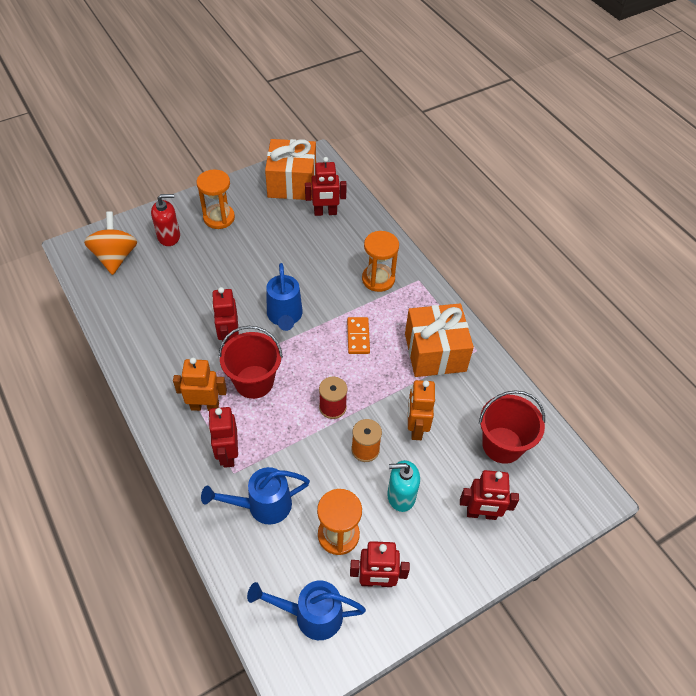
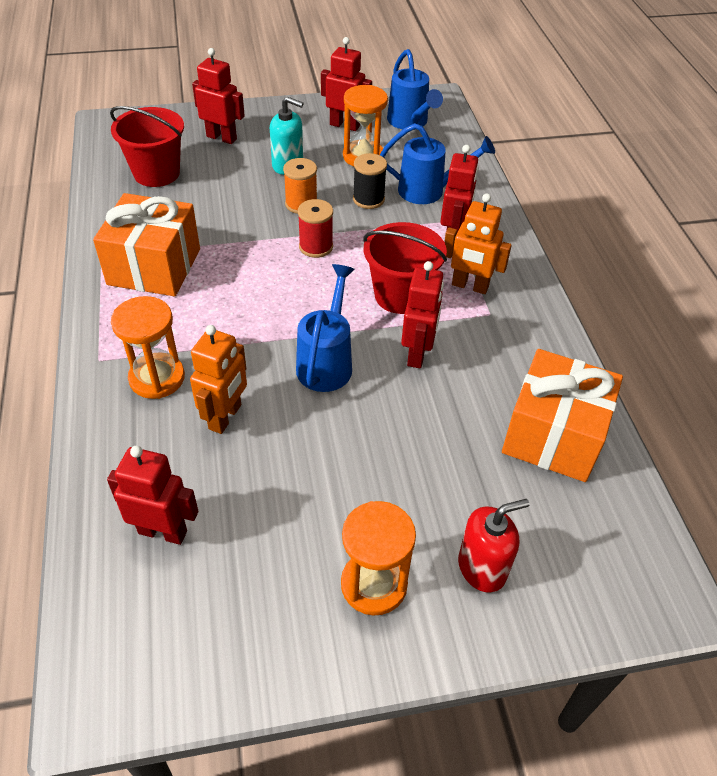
camera: 160 degrees left, 5 degrees down
(115, 257) = (589, 550): orange spinning top -> none
(169, 236) = (482, 568): red soap dispenser -> red soap dispenser turned 150 degrees clockwise
(292, 183) = (187, 634): orange gift -> orange gift (553, 435)
(311, 615) = (409, 122): blue watering can -> blue watering can turned 45 degrees clockwise
(312, 475) = (368, 199): none -> black spool
(358, 337) = (239, 309): orange domino -> none
(416, 428) = (234, 207): orange robot -> orange robot (225, 417)

